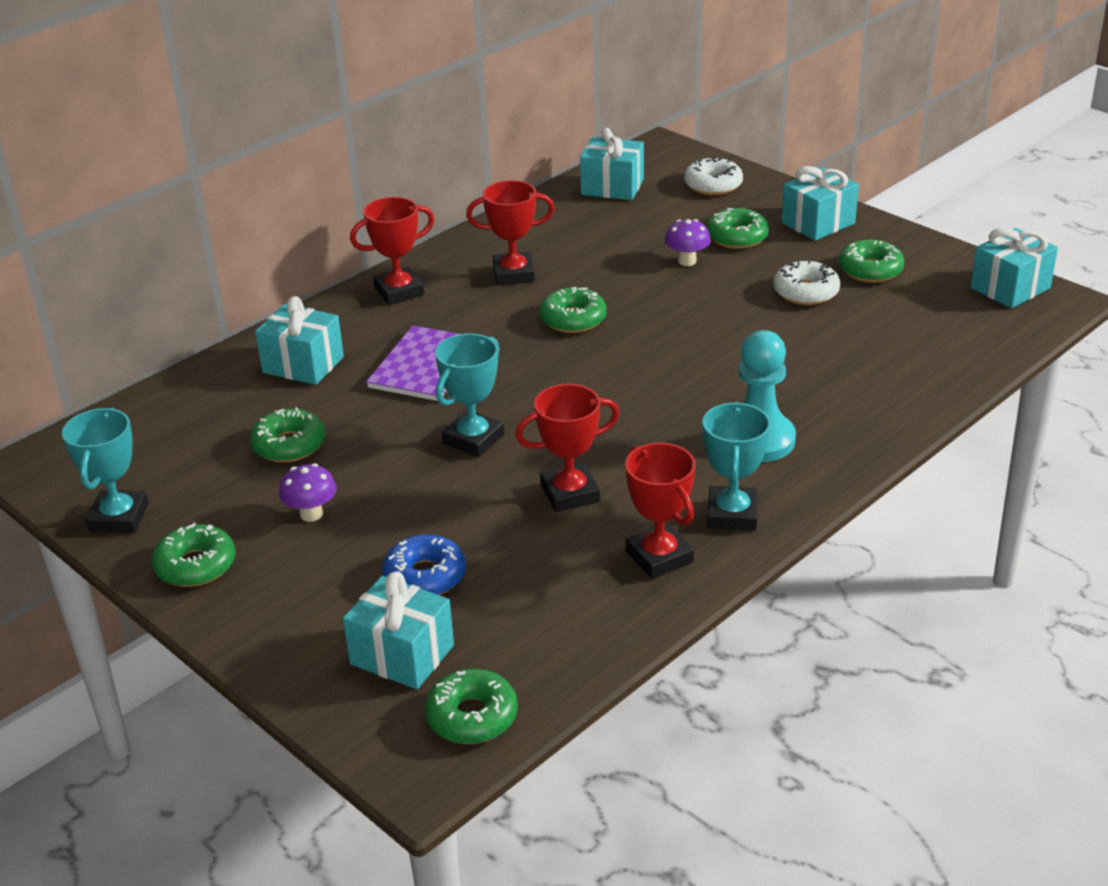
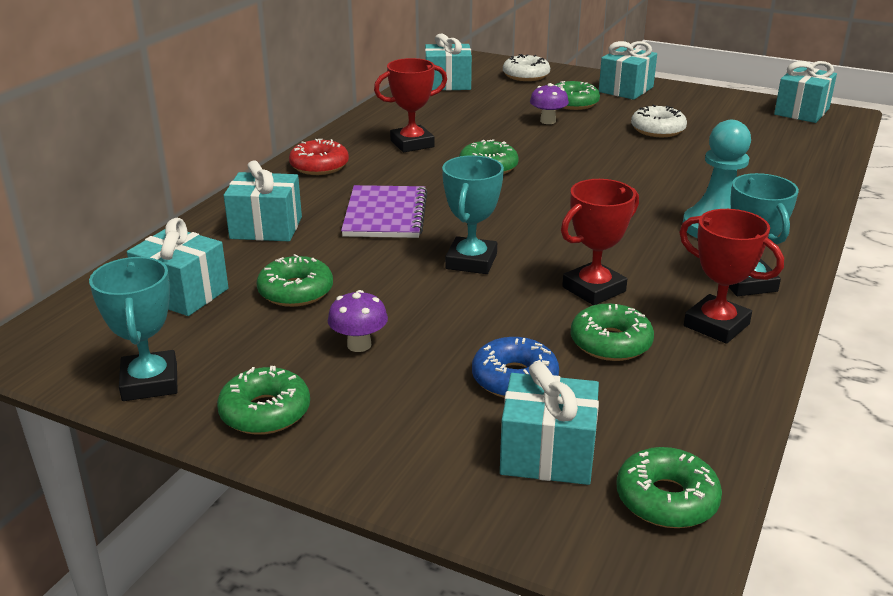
camera: 20 degrees left, 5 degrees down
(189, 429) = (182, 294): none -> turquoise gift
(399, 291) = (319, 166): red trophy -> red donut
(870, 270) = (692, 112): green donut -> green donut (610, 343)

